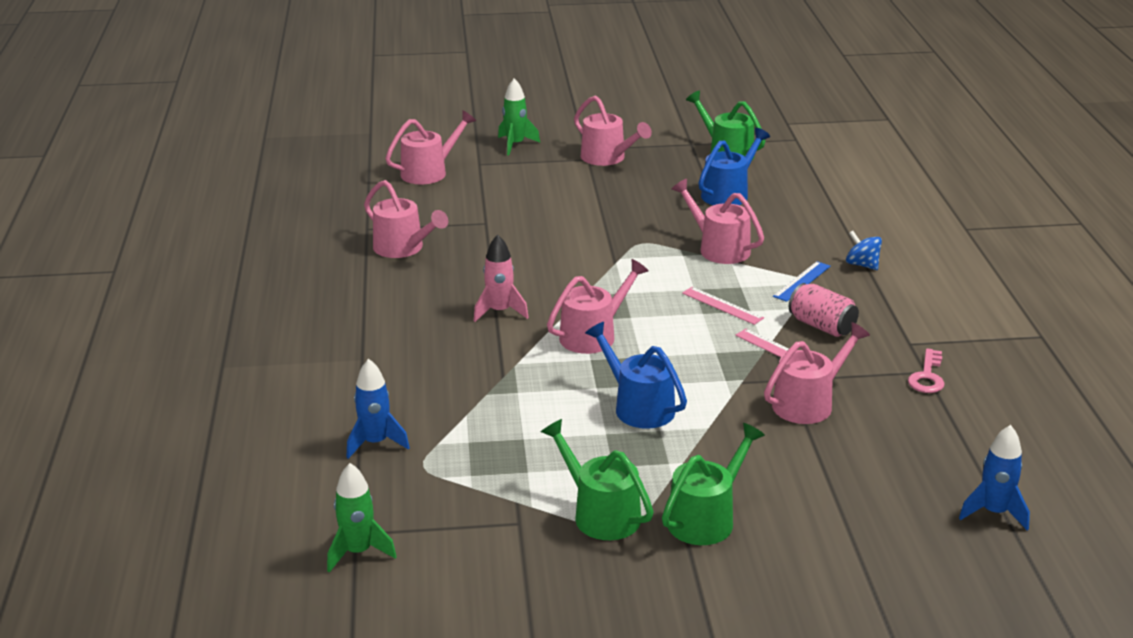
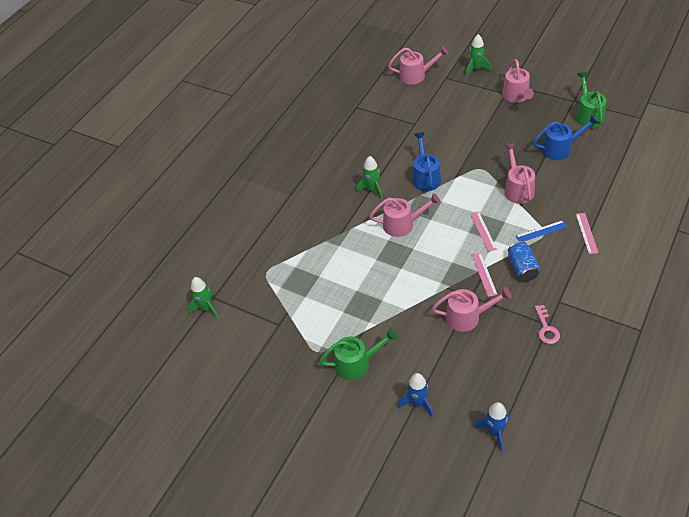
camera: 40 degrees right, 20 degrees up
(375, 443) = (258, 249): blue rocket -> blue rocket (418, 403)
(403, 248) = (362, 127): pink watering can -> none
(500, 312) = (372, 189): pink rocket -> green rocket
(600, 514) = (315, 337): green watering can -> none
(638, 407) = (385, 281): blue watering can -> blue watering can (425, 177)
(822, 326) = (522, 268): pink can -> blue can
(862, 265) = (586, 233): blue spinning top -> pink ruler
(927, 376) = (546, 328): pink key -> pink key turned 60 degrees counterclockwise

